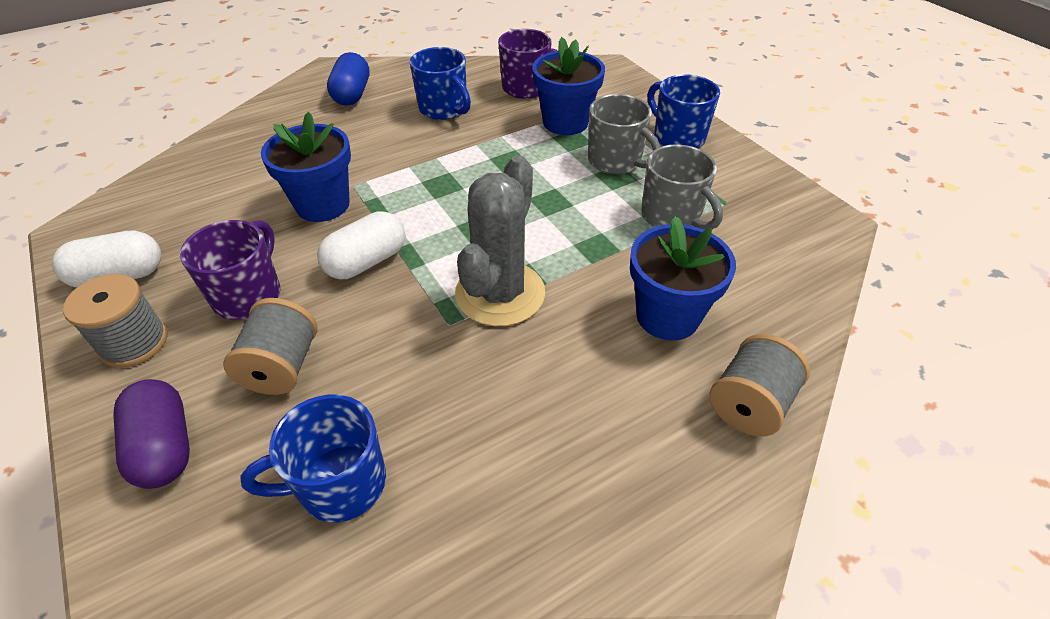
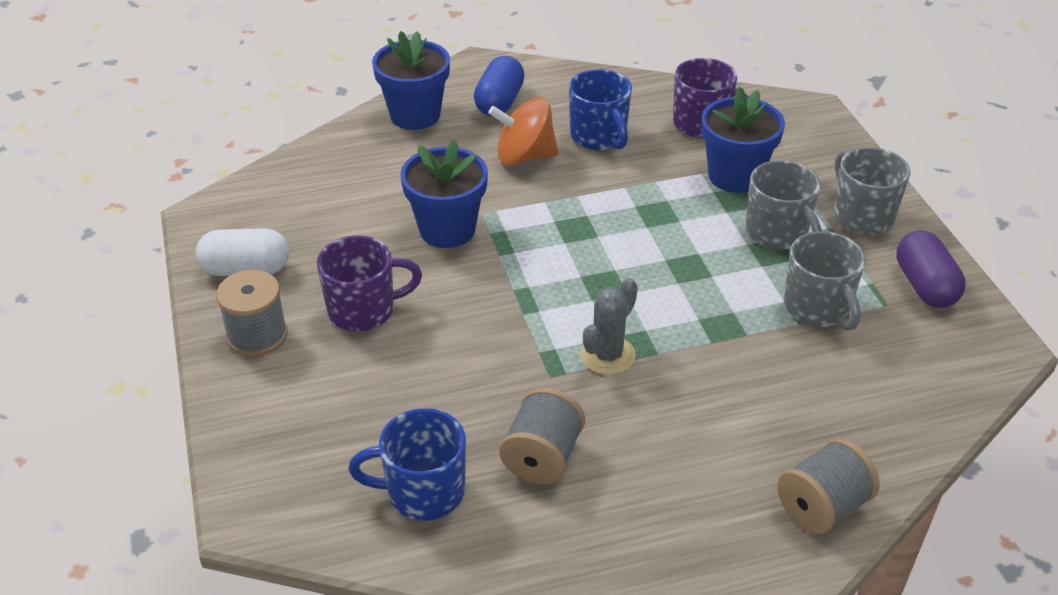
camera: 15 degrees right, 5 degrees down
(164, 447) = (279, 431): purple capsule -> purple capsule (925, 286)
(249, 295) = (364, 310): purple mug -> purple mug turned 45 degrees clockwise
(282, 366) = (387, 383): grey spool -> grey spool (542, 457)
(366, 262) = (481, 298): white capsule -> none
(382, 133) = (524, 157): none -> orange spinning top
(500, 293) = (607, 355): grey cactus -> grey cactus, size x0.60
(667, 316) = (772, 410): blue flower pot -> blue flower pot (415, 115)
(677, 137) = (861, 216): blue mug -> grey mug

